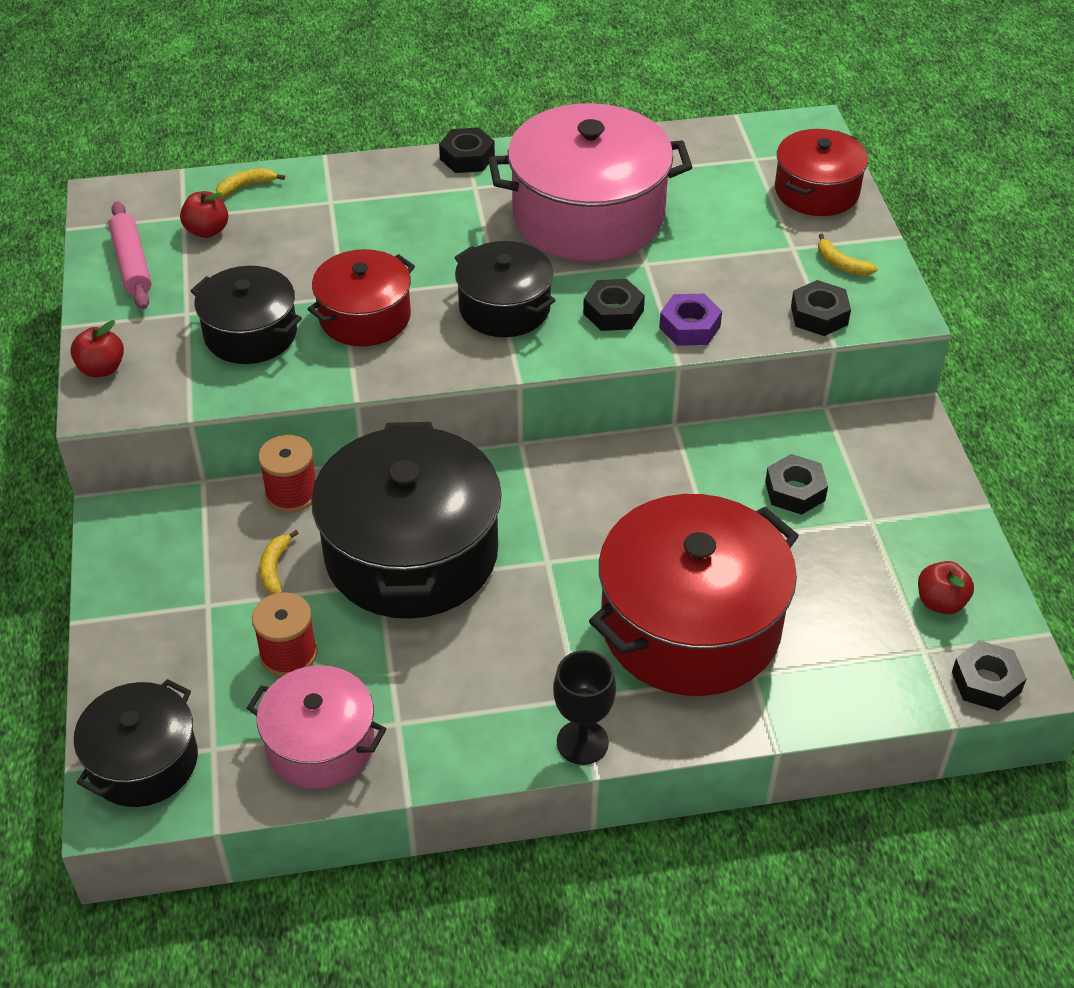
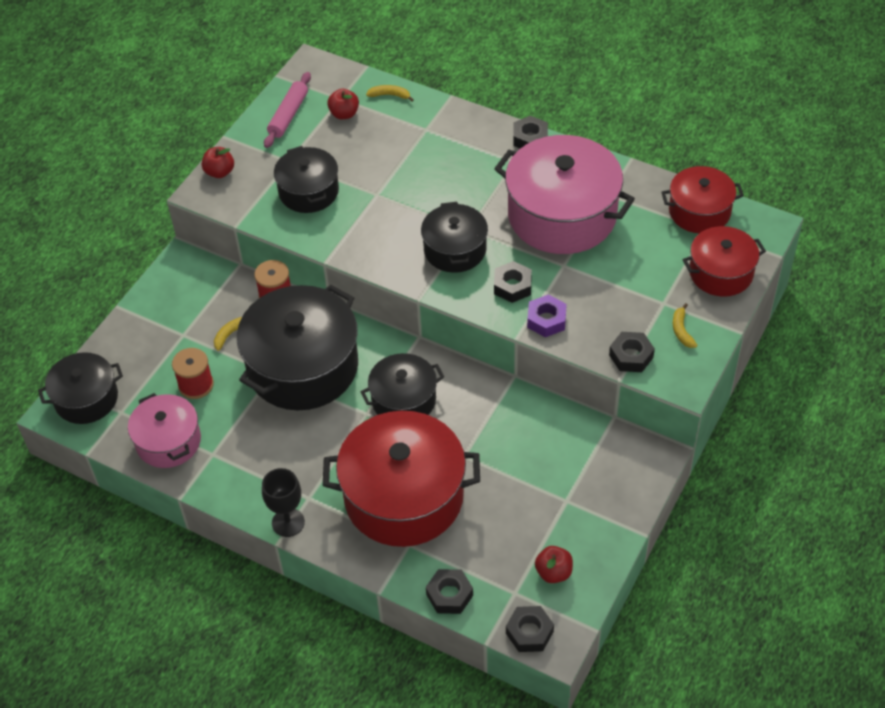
camera: 40 degrees right, 5 degrees up
(365, 317) = (375, 213): red pot -> red pot (699, 211)
(576, 520) = (403, 400): none -> black pot
(795, 491) = (541, 456): black nut -> black nut (449, 595)

